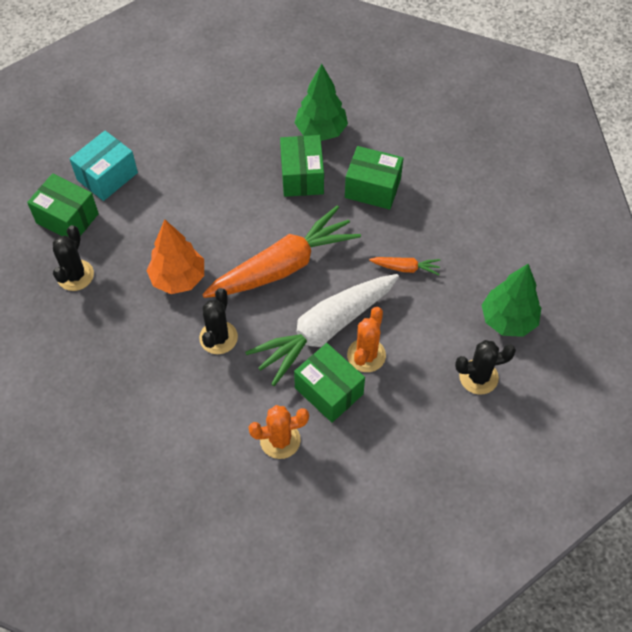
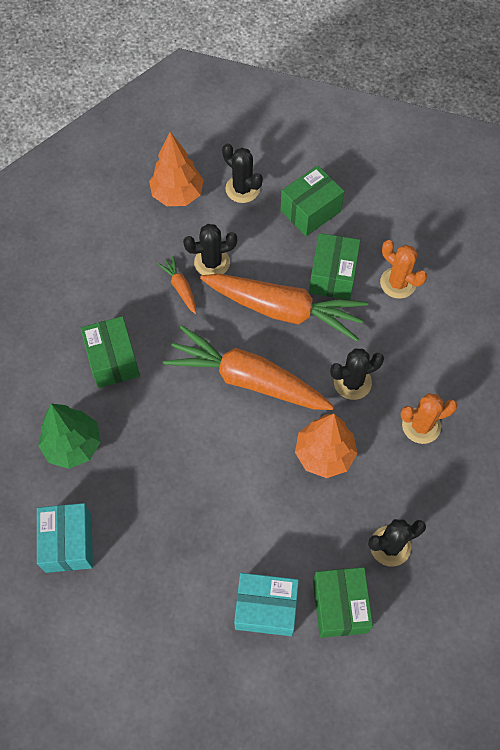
camera: 125 degrees left, 5 degrees up
(251, 96) = (69, 543): none -> turquoise box
(302, 176) = (140, 427): green box -> green box (310, 211)
(324, 330) = (284, 310): white carrot -> orange carrot
(366, 355) = (282, 269): orange cactus -> orange cactus (421, 426)
(414, 305) = (212, 262): none -> black cactus
(508, 320) = (177, 195): green tree -> orange tree

